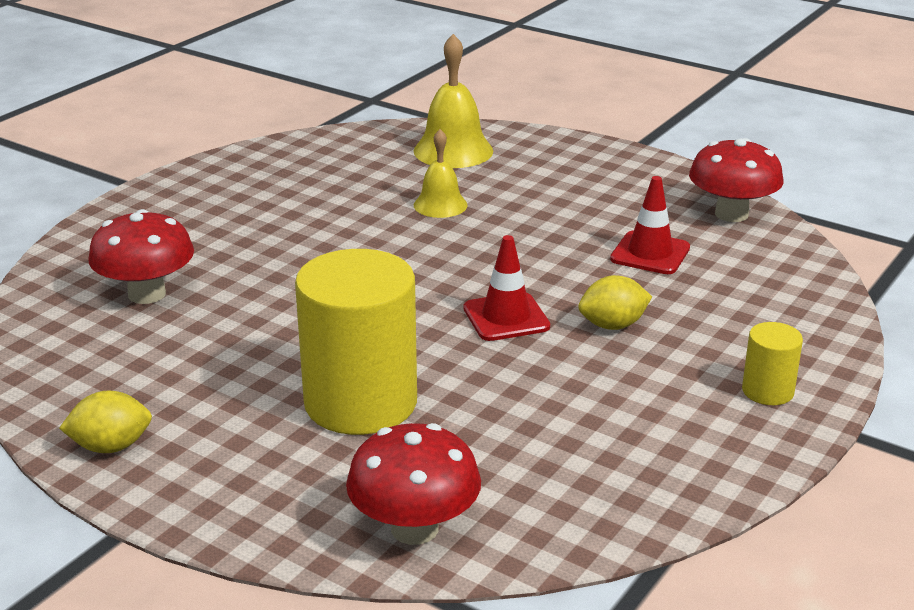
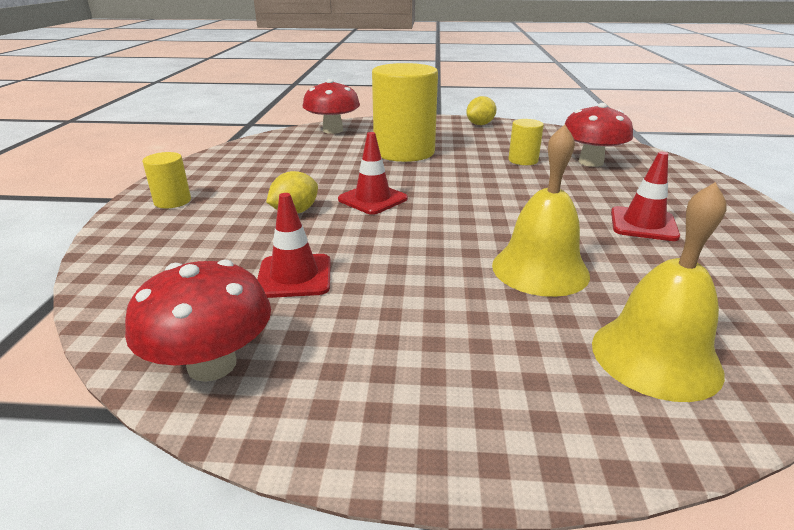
camera: 150 degrees right, 0 degrees up
(223, 325) = (523, 160): none -> yellow cylinder
(280, 211) = (643, 224): none -> red traffic cone
(440, 205) = (540, 269): yellow bell -> yellow bell, size x1.60

